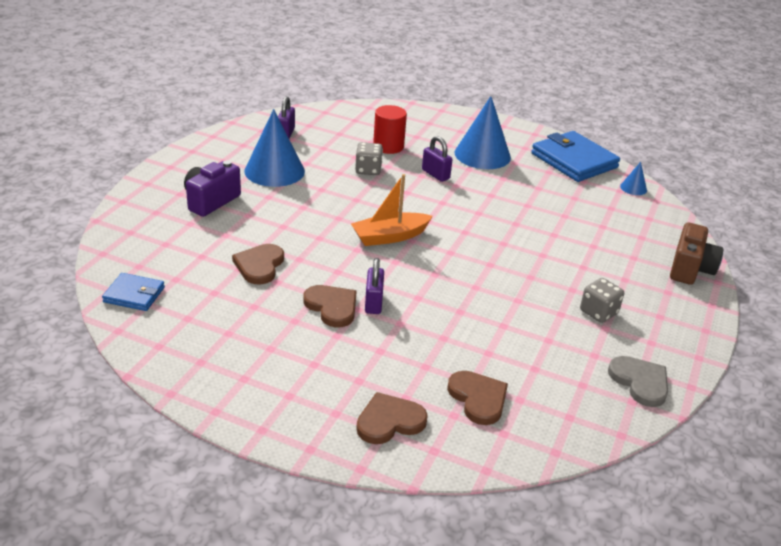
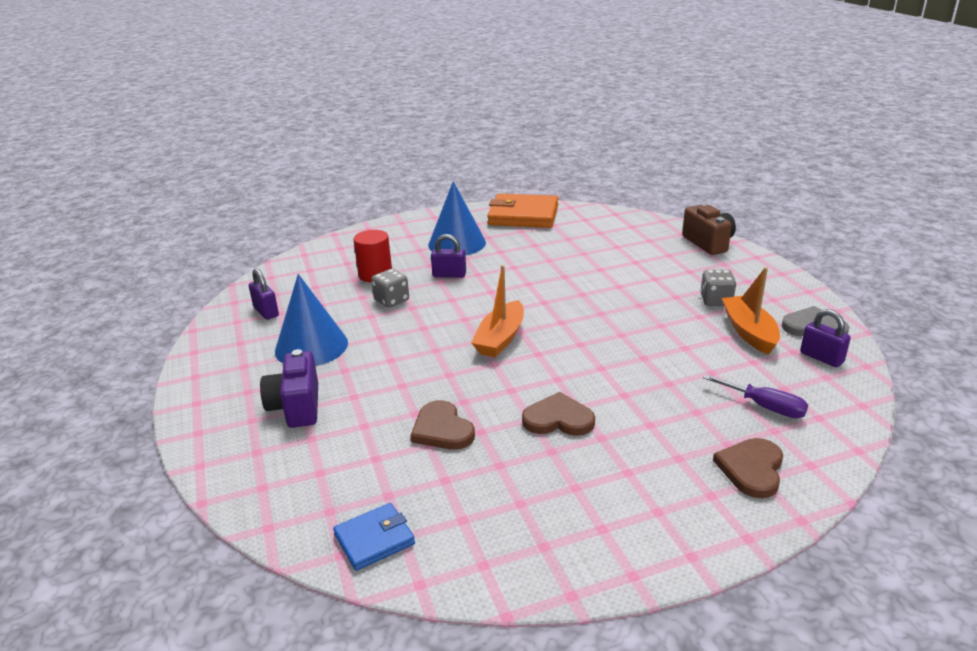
camera: 40 degrees left, 5 degrees down
(373, 303) = (580, 393): purple padlock -> purple padlock (821, 357)
(478, 398) = (765, 407): brown heart -> purple screwdriver
(574, 160) = (523, 215): blue wallet -> orange wallet
(576, 349) = (749, 332): none -> orange boat
(633, 188) = (589, 213): blue cone -> none

